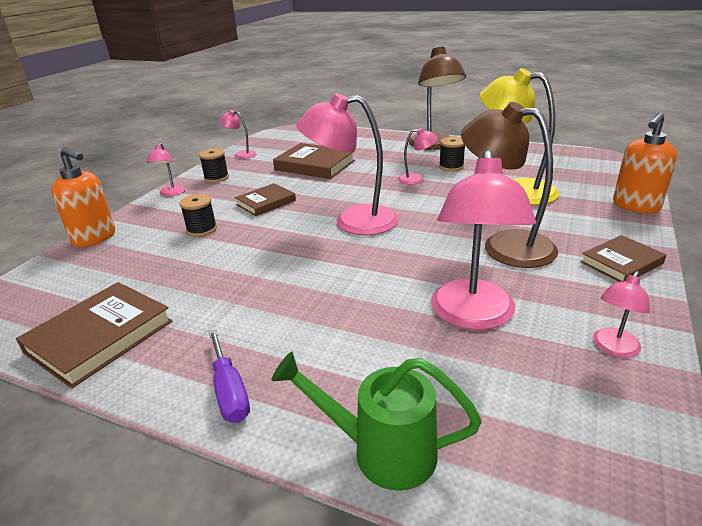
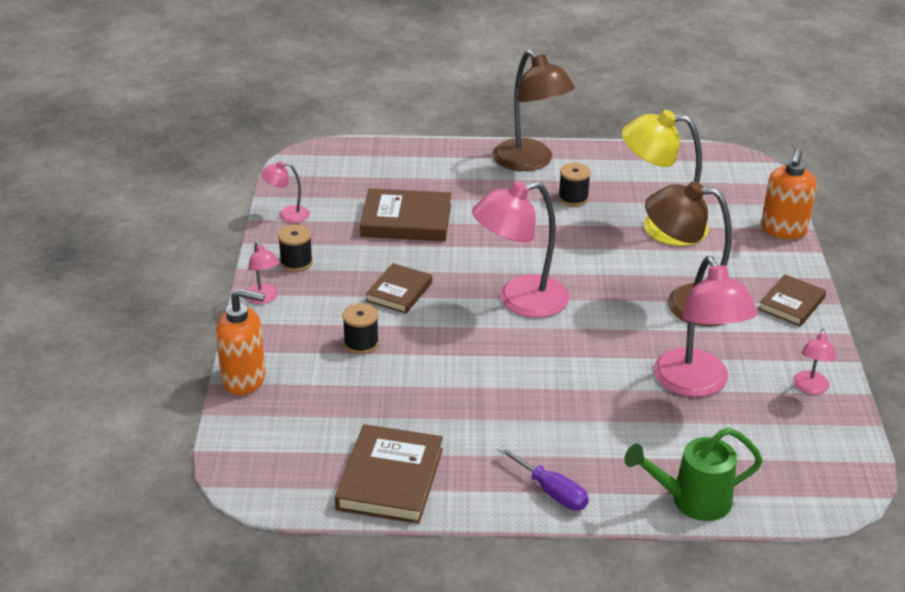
camera: 25 degrees left, 5 degrees up
(416, 179) = (546, 225): pink lamp -> none

